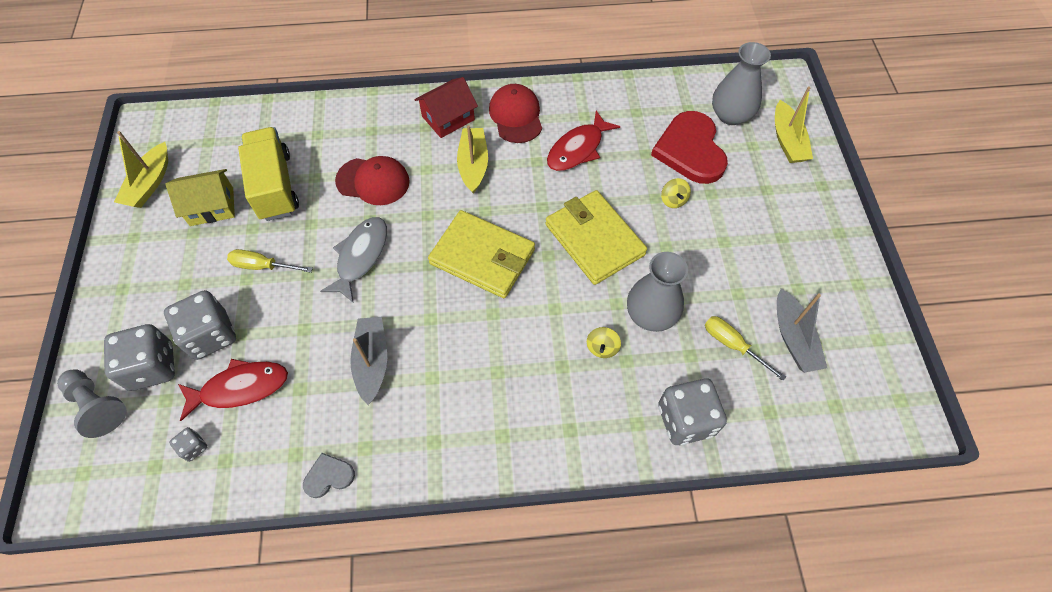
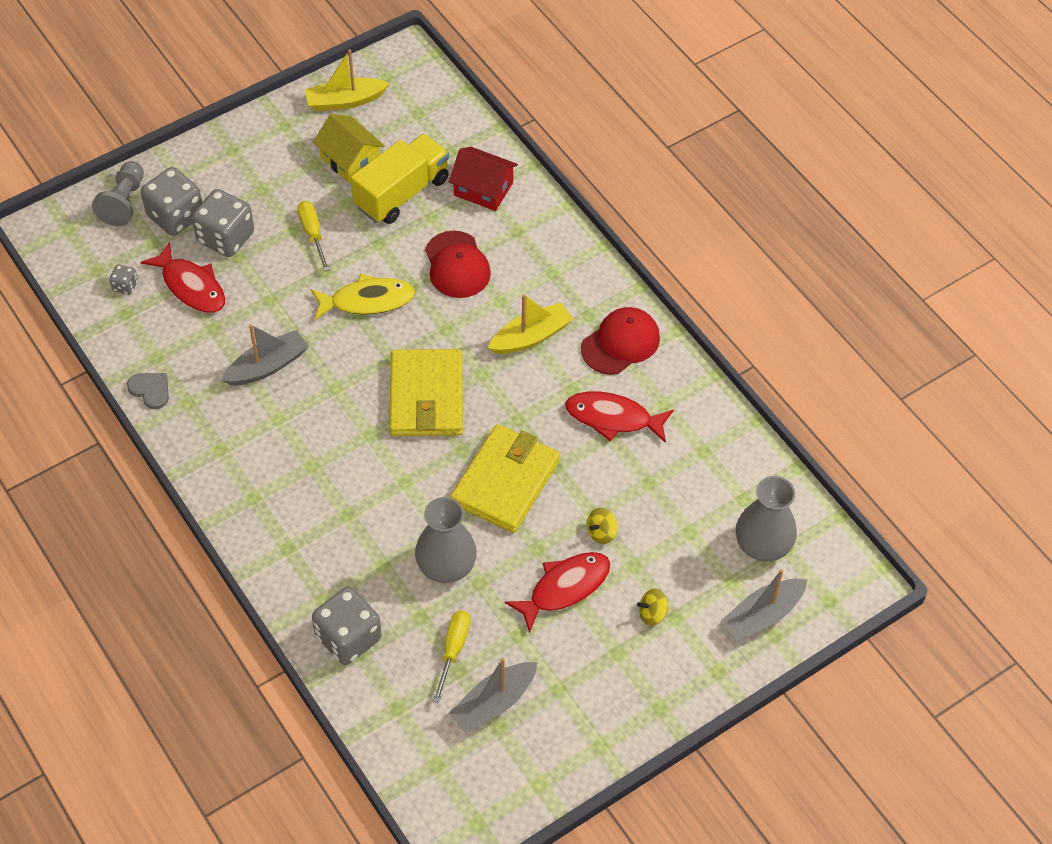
camera: 60 degrees right, 5 degrees down
(360, 256) = (367, 301): grey fish -> yellow fish
(448, 118) = (577, 286): red house -> red house (483, 189)
(602, 348) = (385, 539): yellow spinning top -> yellow spinning top (652, 614)
(690, 150) = (682, 523): red heart -> none
(710, 244) = (564, 588): none -> red fish
(787, 141) = (762, 615): yellow boat -> grey boat

